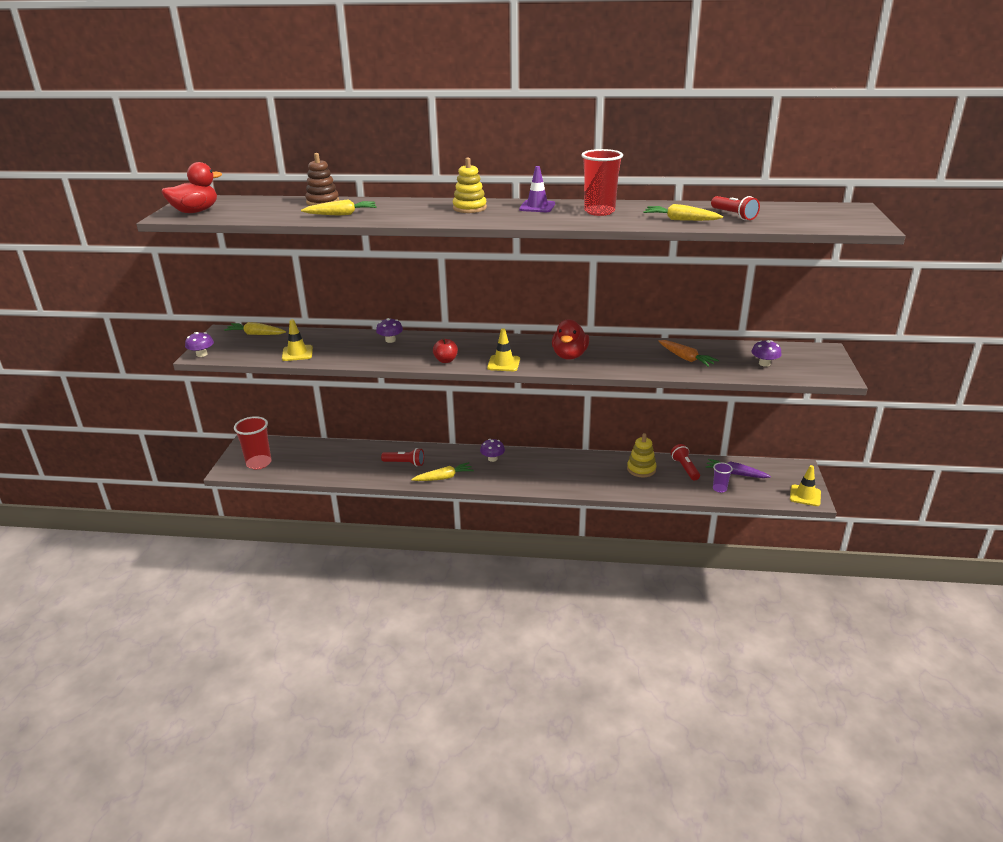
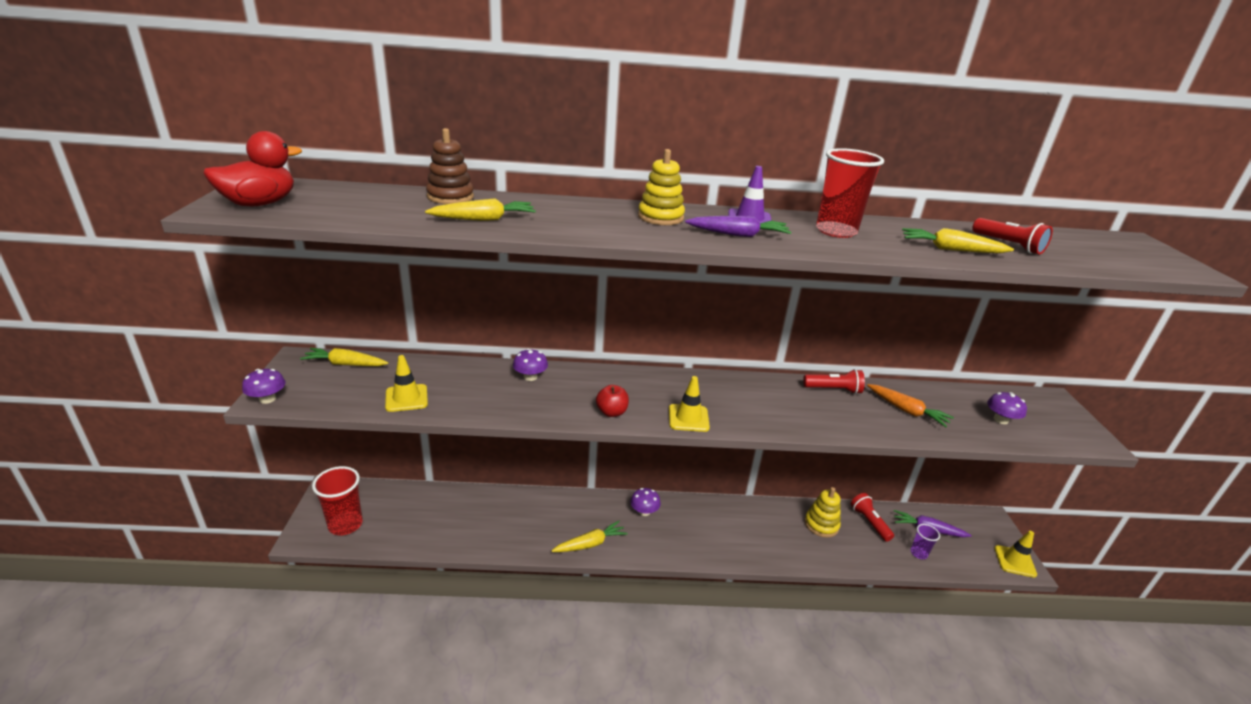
camera: 10 degrees left, 0 degrees up
(405, 463) = (537, 521): red flashlight -> red flashlight (833, 389)
(520, 217) = (738, 235): none -> purple carrot
(569, 356) = (766, 405): red duck -> none

